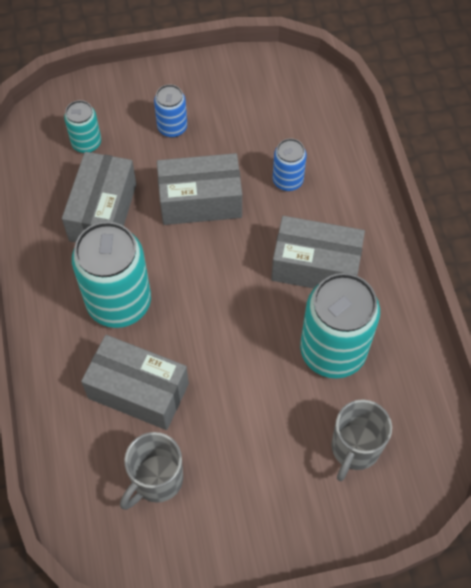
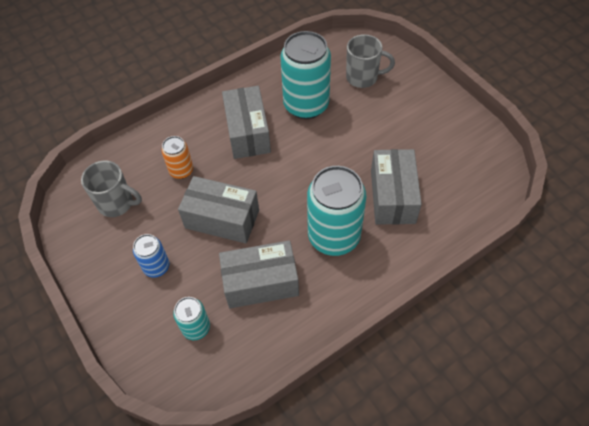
camera: 110 degrees left, 5 degrees down
(156, 480) = (443, 163): grey mug -> grey mug (117, 203)
(200, 201) = (222, 219): grey box -> grey box turned 45 degrees counterclockwise
(287, 180) = (181, 171): blue can -> orange can

